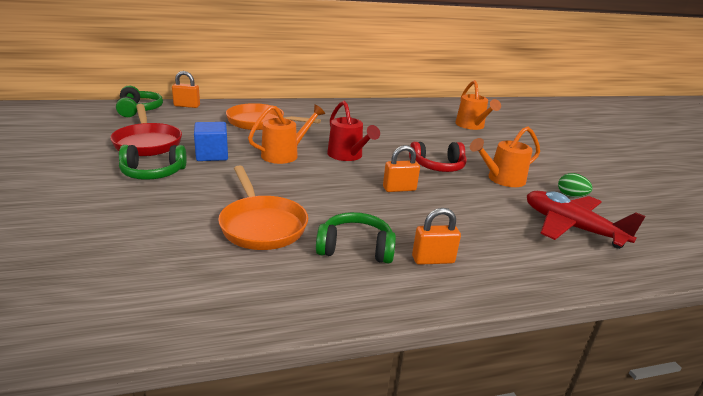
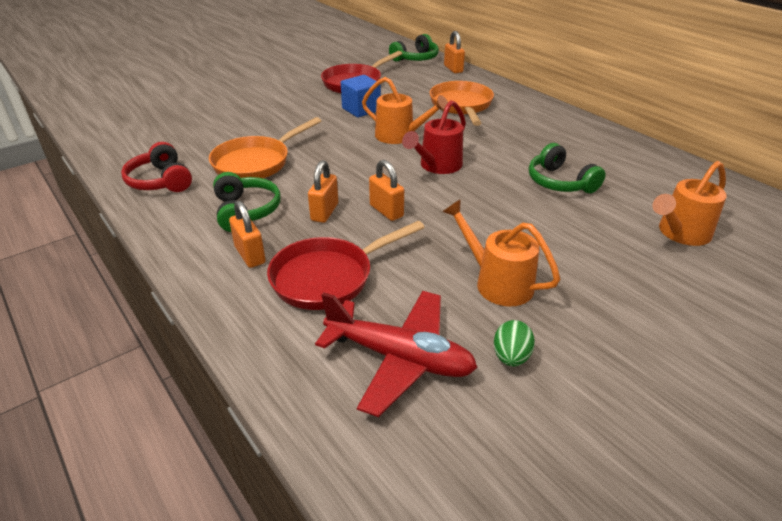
camera: 70 degrees right, 10 degrees up
(153, 173) = (305, 102): green headphones -> green headphones (560, 182)
(384, 212) = (324, 212): none -> orange padlock
(438, 166) = (478, 226): red headphones -> red headphones (160, 181)
(478, 231) = (328, 277): none -> red pan
(571, 227) = (399, 358): red plane -> red plane turned 90 degrees clockwise

